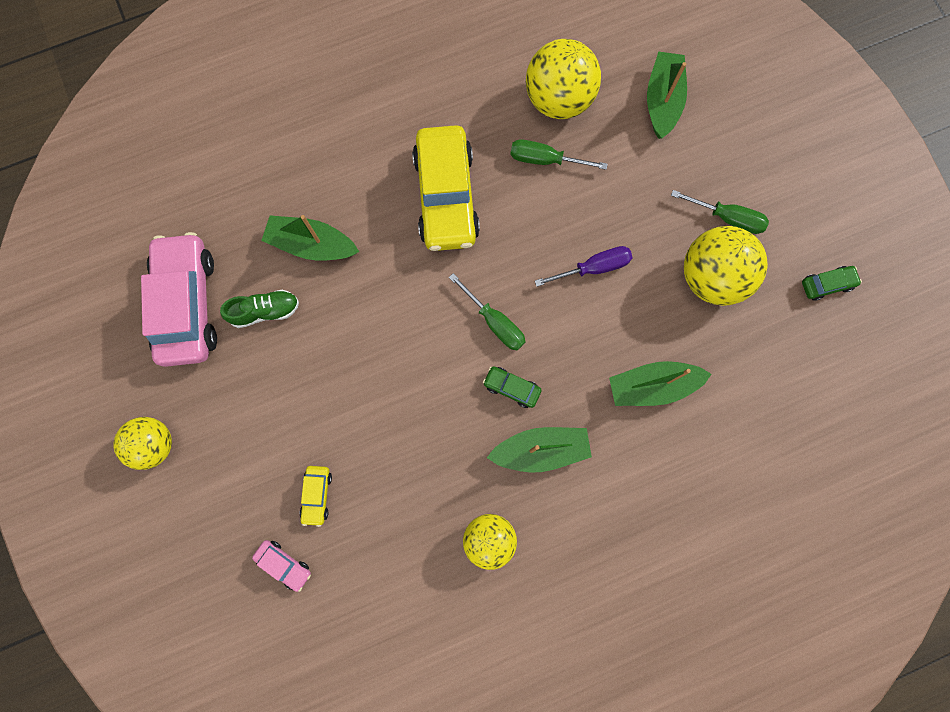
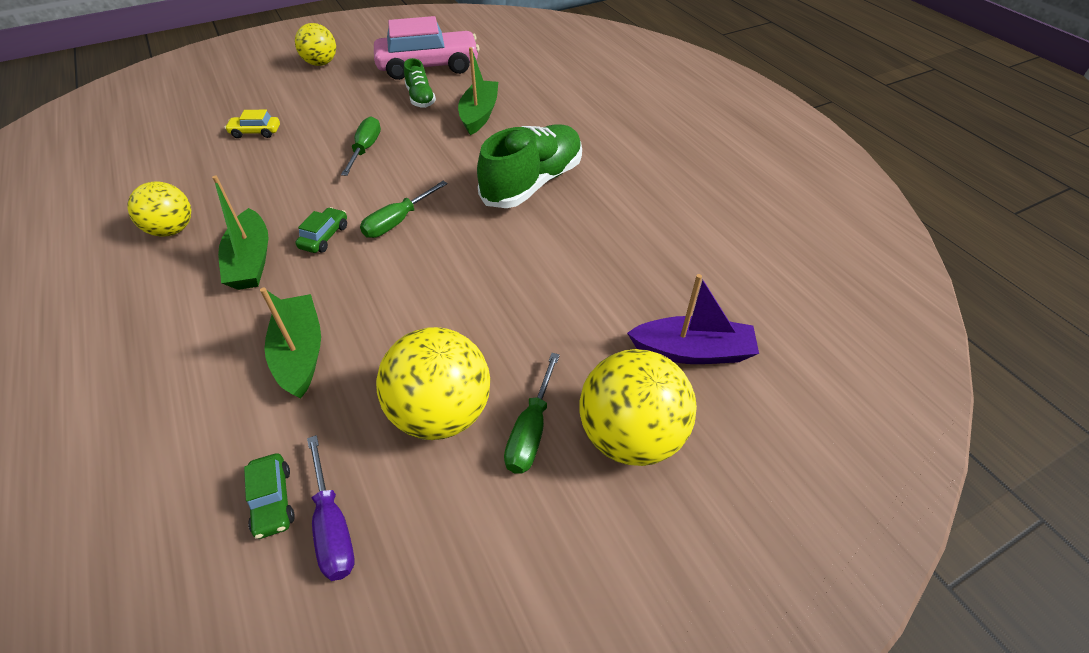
camera: 85 degrees right, 30 degrees down
(284, 564) = (204, 121): pink car -> none
(446, 196) = (533, 183): yellow car -> green shoe
(544, 159) = (586, 248): green screwdriver -> green screwdriver (366, 149)
(558, 100) = (663, 256): yellow ball -> yellow ball (630, 436)
(594, 268) = (456, 294): purple screwdriver -> purple screwdriver (333, 527)
(662, 101) = (692, 351): green boat -> purple boat
(826, 284) = (424, 579): green car -> green car (273, 500)

